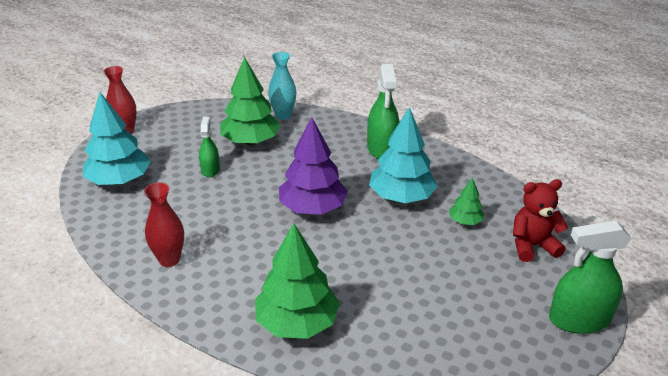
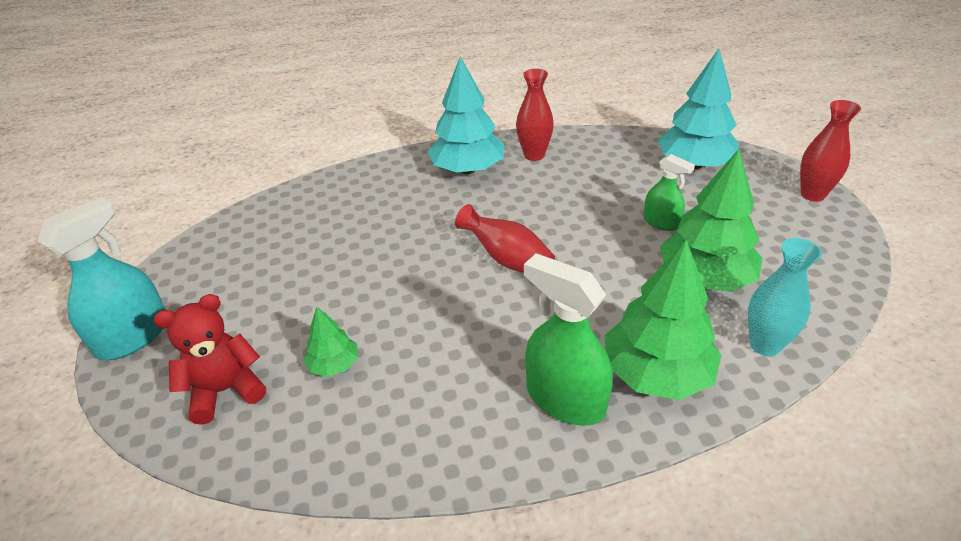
camera: 135 degrees right, 5 degrees up
(297, 322) = (384, 184): green tree -> green tree (656, 373)
(312, 208) = (507, 259): purple tree -> red vase
(401, 197) = (441, 340): turquoise tree -> turquoise tree (467, 169)
(532, 246) = (226, 390): red teddy bear -> red teddy bear turned 150 degrees counterclockwise
(579, 319) = (133, 336): green spray bottle -> turquoise spray bottle

